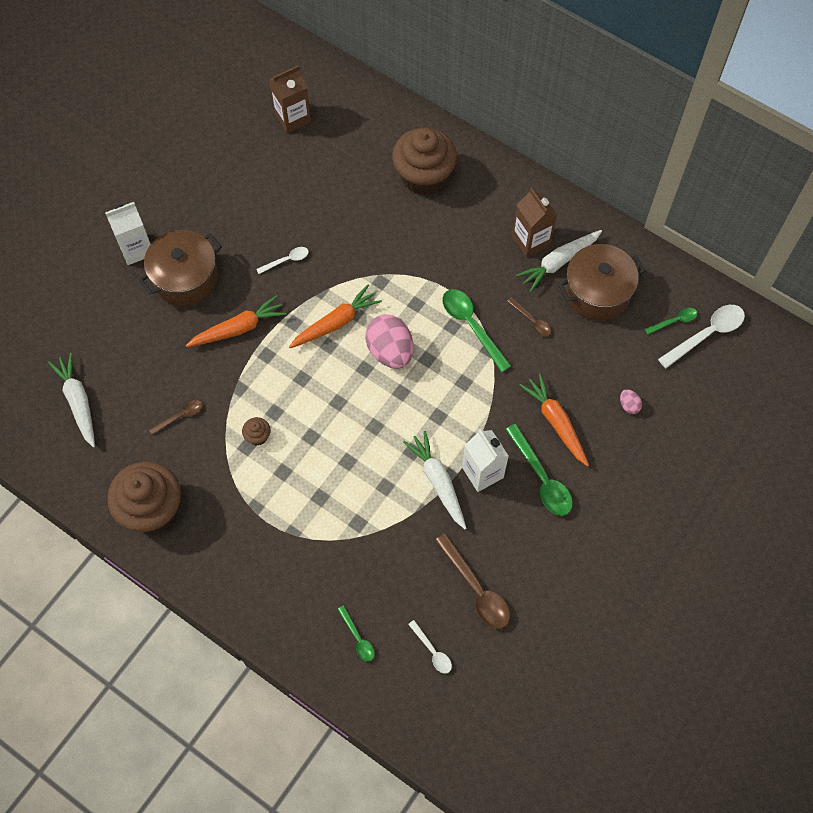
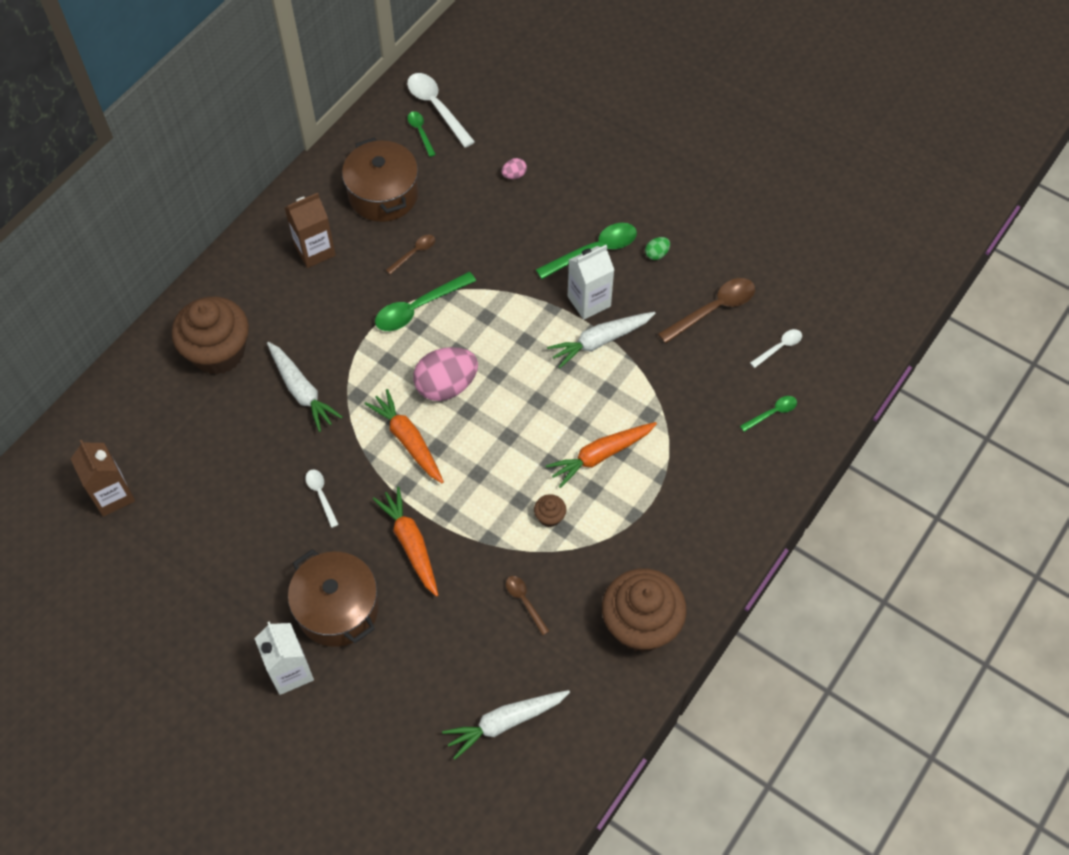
camera: 90 degrees left, 5 degrees down
(540, 537) = (656, 254): none -> green egg
(555, 422) = (532, 236): orange carrot -> orange carrot (600, 455)
(558, 263) = (344, 227): white carrot -> white carrot (302, 391)

